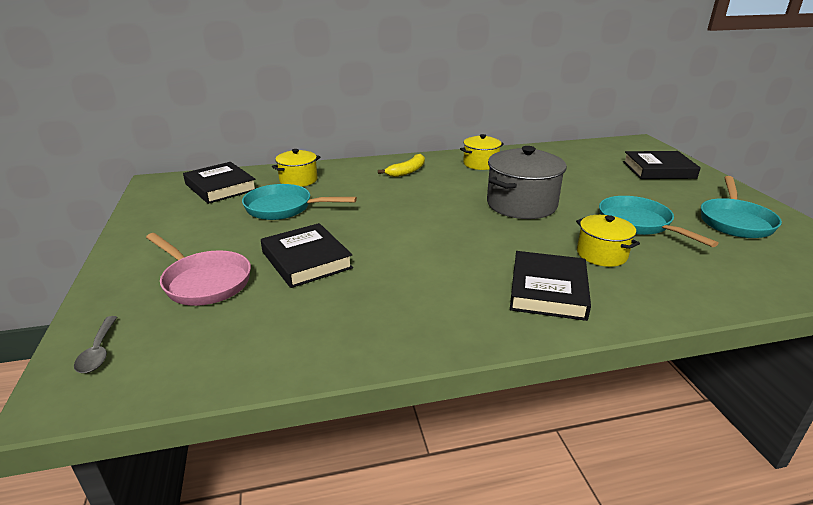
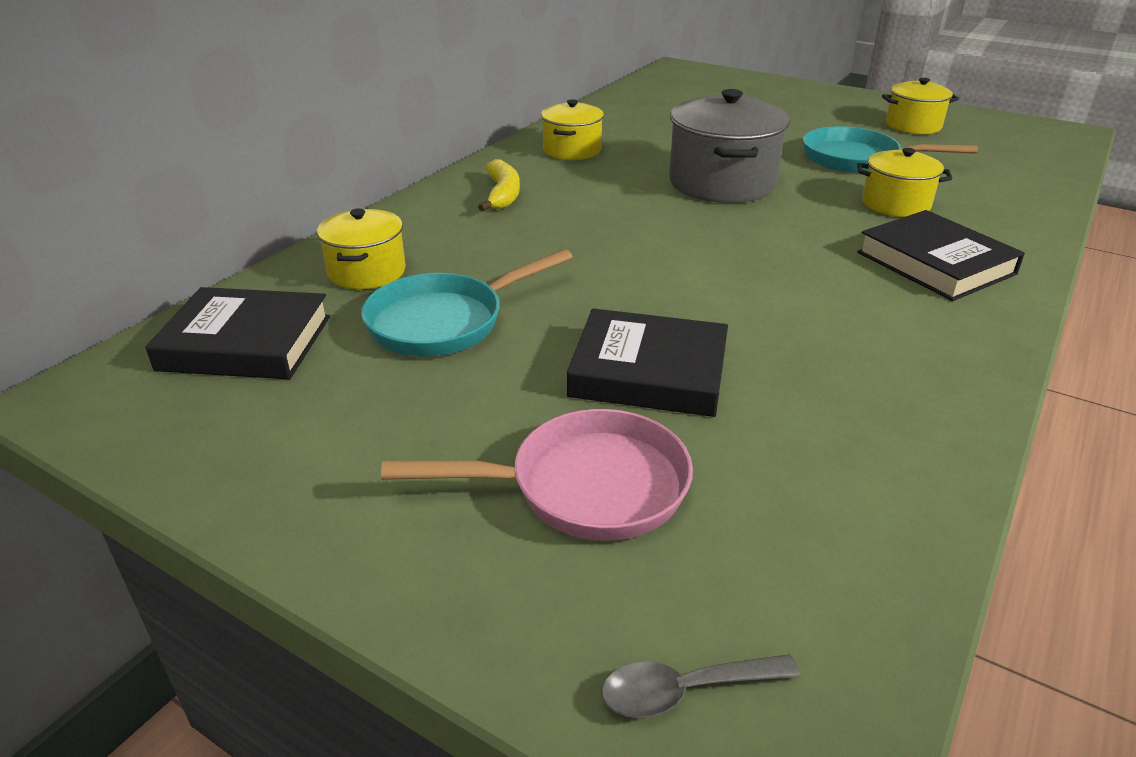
camera: 45 degrees left, 5 degrees up
(98, 351) = (685, 691): grey spoon -> grey spoon turned 135 degrees clockwise
(658, 170) = (757, 94): black book -> none
(735, 221) = (913, 126): turquoise pan -> yellow pot

